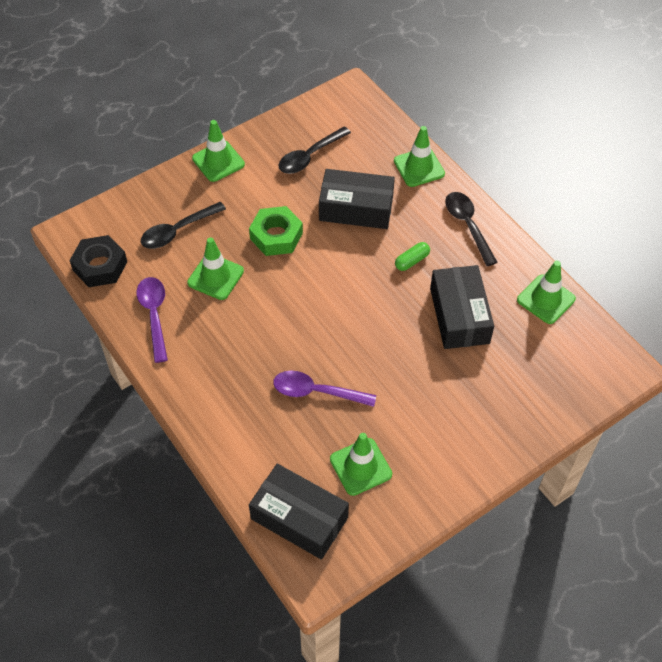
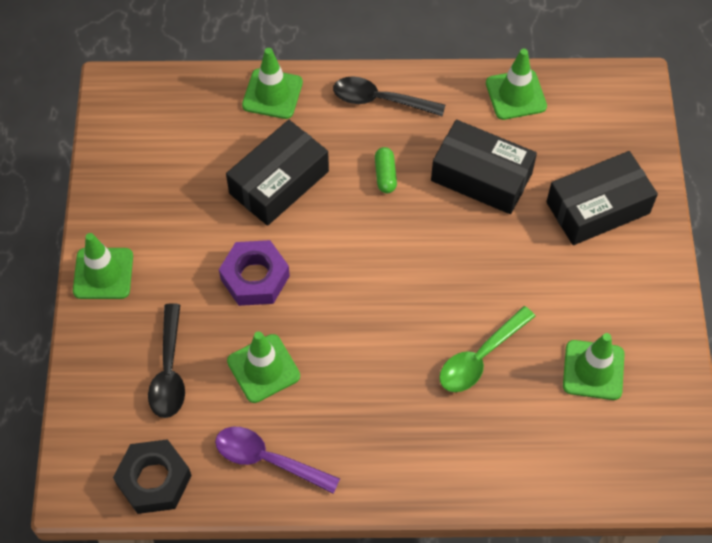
camera: 55 degrees left, 5 degrees up
(276, 236) = (255, 277): green nut -> purple nut
(299, 518) = (615, 460): black box -> black box (598, 208)
(310, 156) = (173, 182): black spoon -> none
(316, 392) = (480, 357): purple spoon -> green spoon

